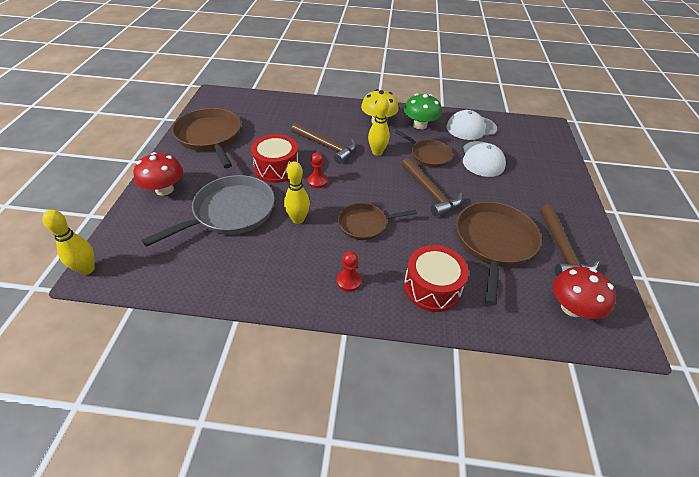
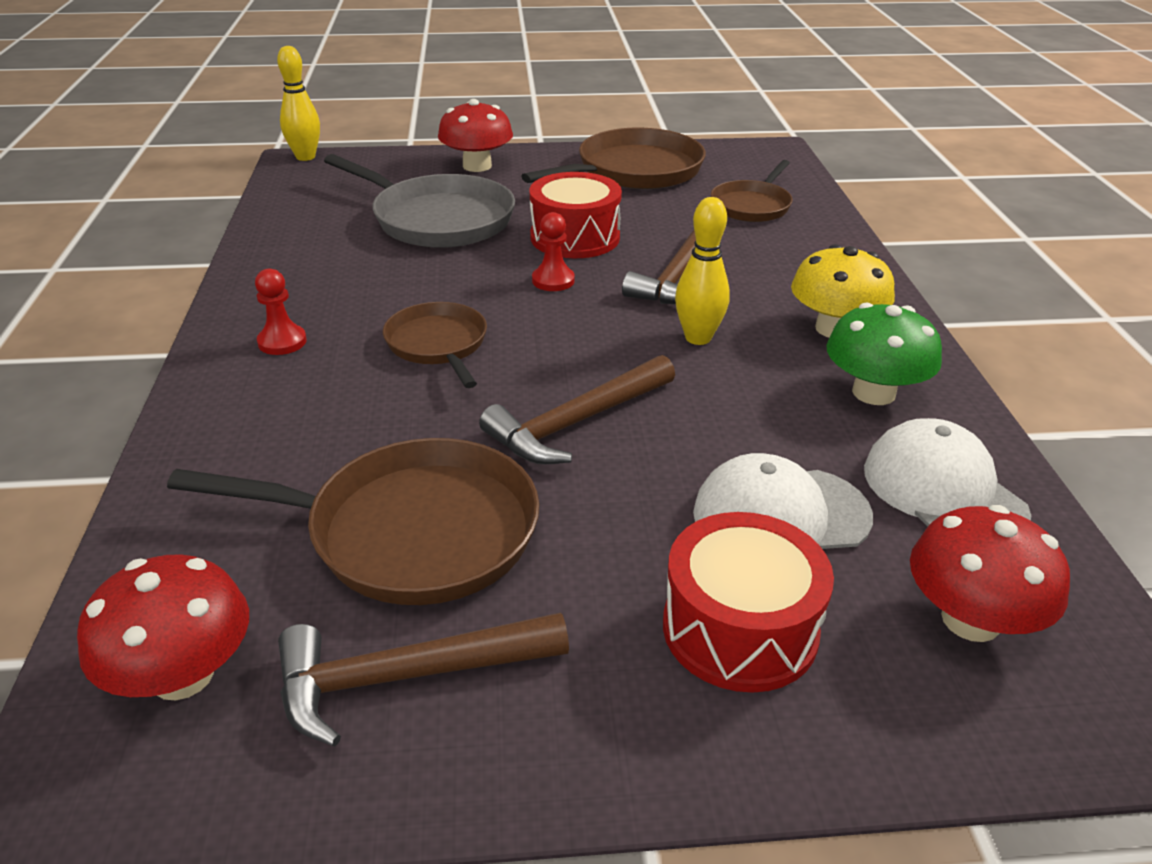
camera: 80 degrees right, 10 degrees down
(298, 219) = (435, 276): yellow bowling pin -> none
(428, 155) = (735, 414): brown pan -> brown pan (752, 206)
(432, 287) = (263, 437): red drum -> red drum (740, 628)
(523, 140) = (970, 619): none -> red mushroom

